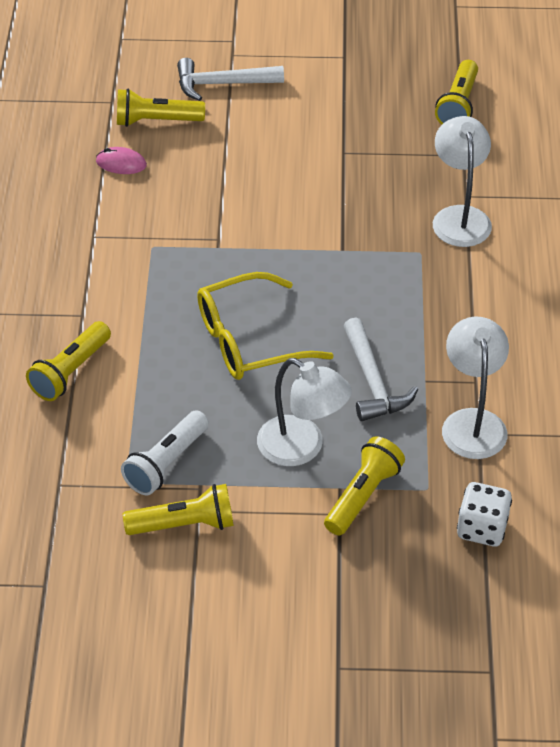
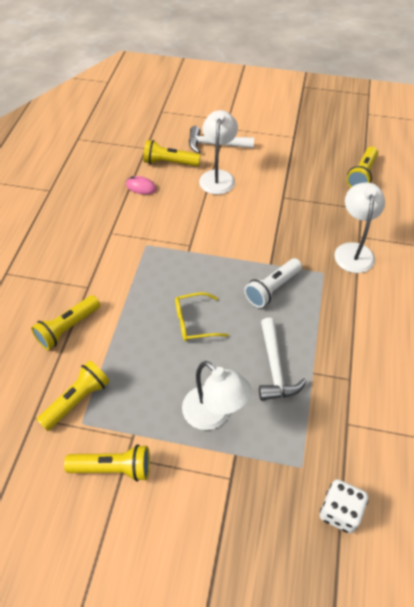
camera: 10 degrees right, 5 degrees up
(166, 463) = (113, 412): white flashlight -> white flashlight (272, 289)
(249, 340) = (194, 322): yellow glasses -> yellow glasses, size x0.62
(362, 495) = (251, 465): yellow flashlight -> yellow flashlight (77, 400)
(472, 422) = (343, 413): white lamp -> white lamp (218, 176)

